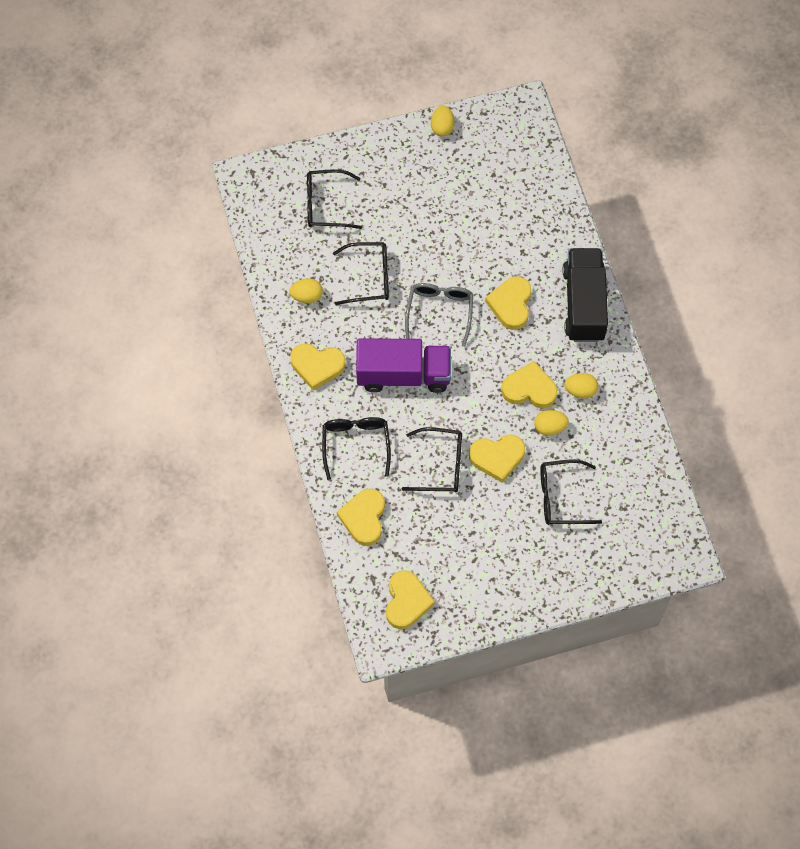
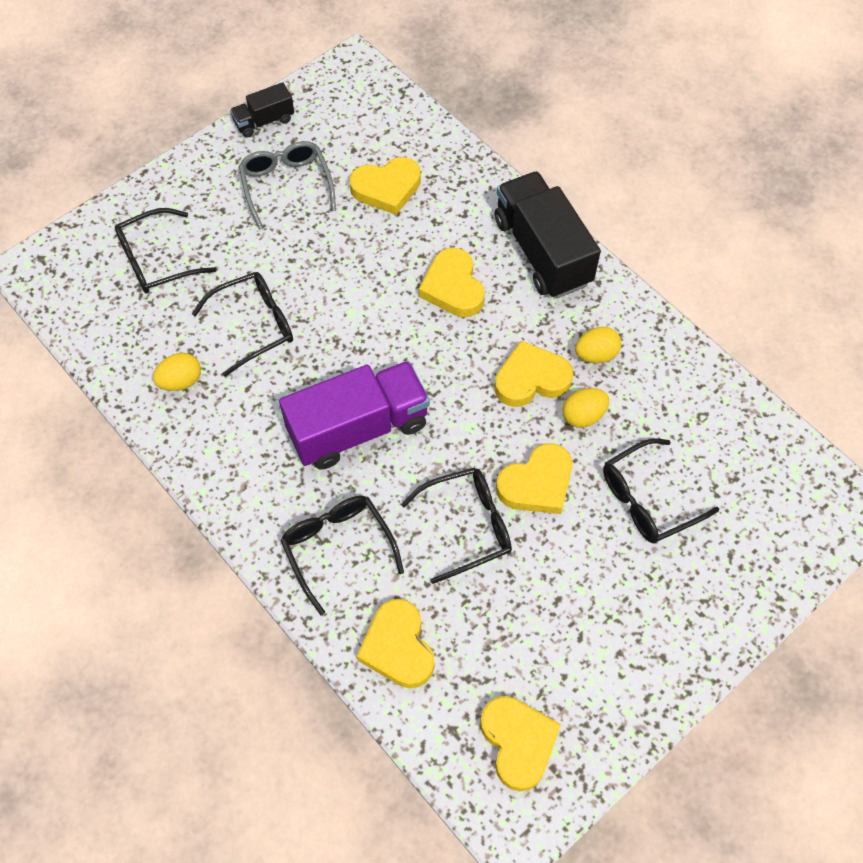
camera: 25 degrees left, 5 degrees down
(317, 366) = (235, 465): yellow heart -> yellow heart (386, 188)
(439, 312) = (367, 331): grey glasses -> grey glasses (286, 186)
(442, 127) = (264, 121): yellow egg -> black truck

